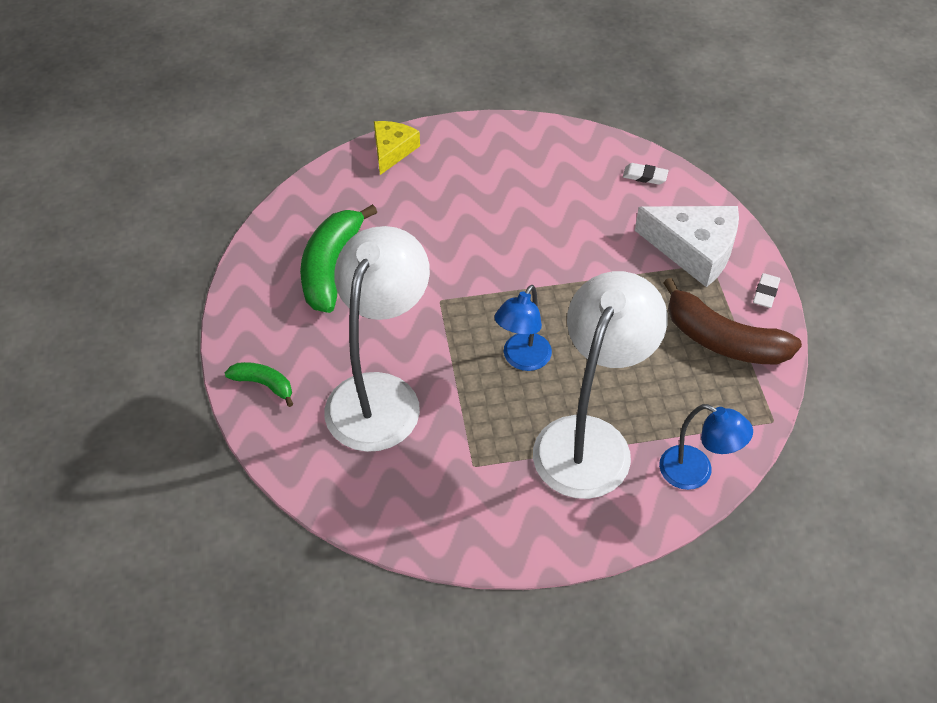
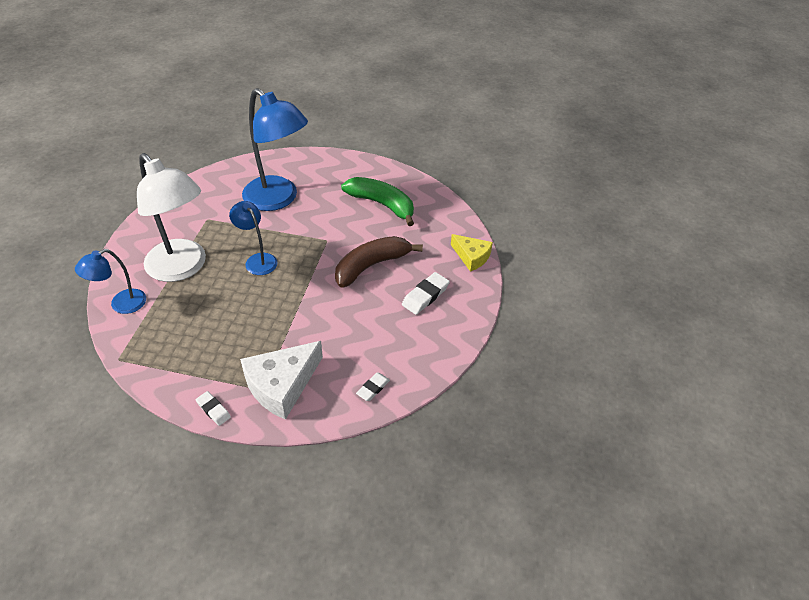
camera: 110 degrees right, 5 degrees down
(263, 384) = (316, 163): green banana -> none
(380, 395) = (278, 199): white lamp -> blue lamp
(485, 173) = (425, 296): none -> white eraser
(723, 340) = (195, 363): brown banana -> brown banana (371, 266)

